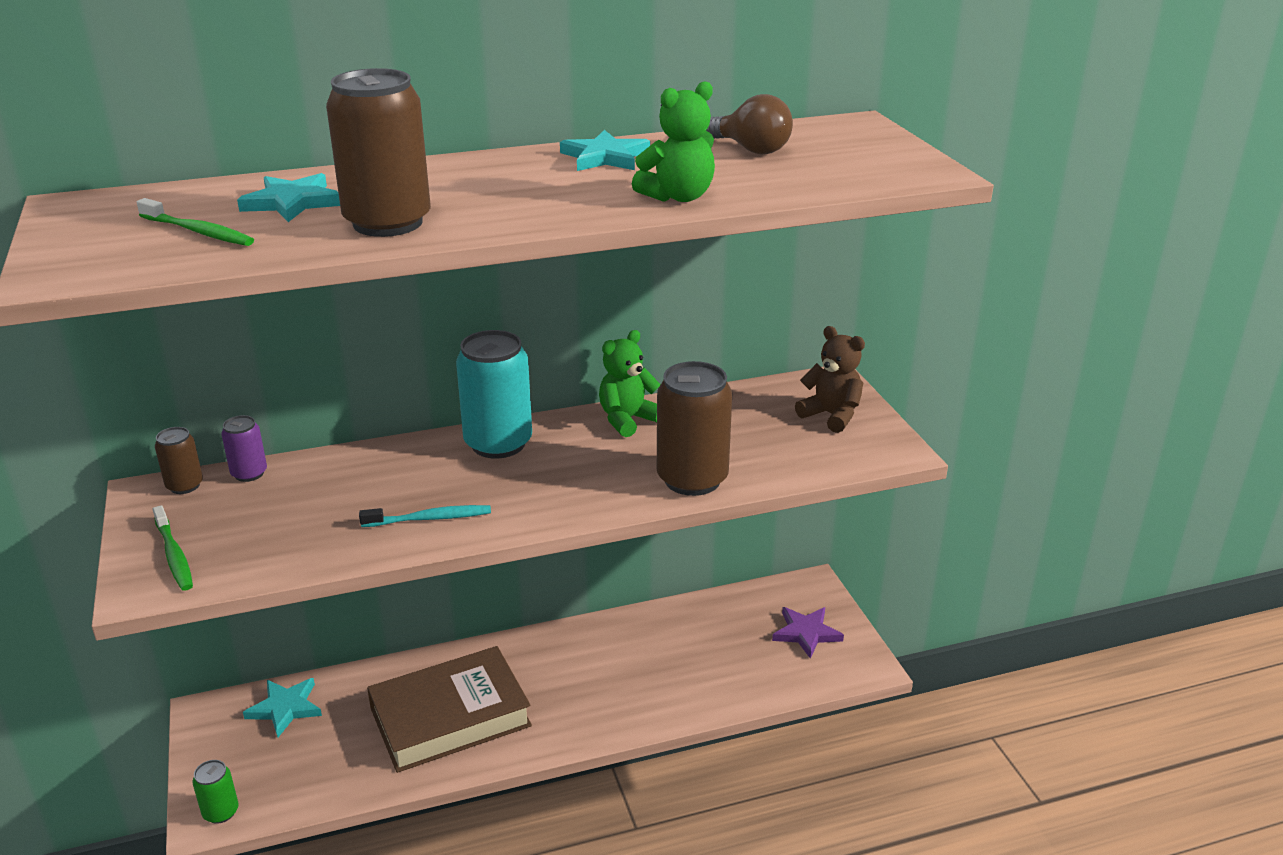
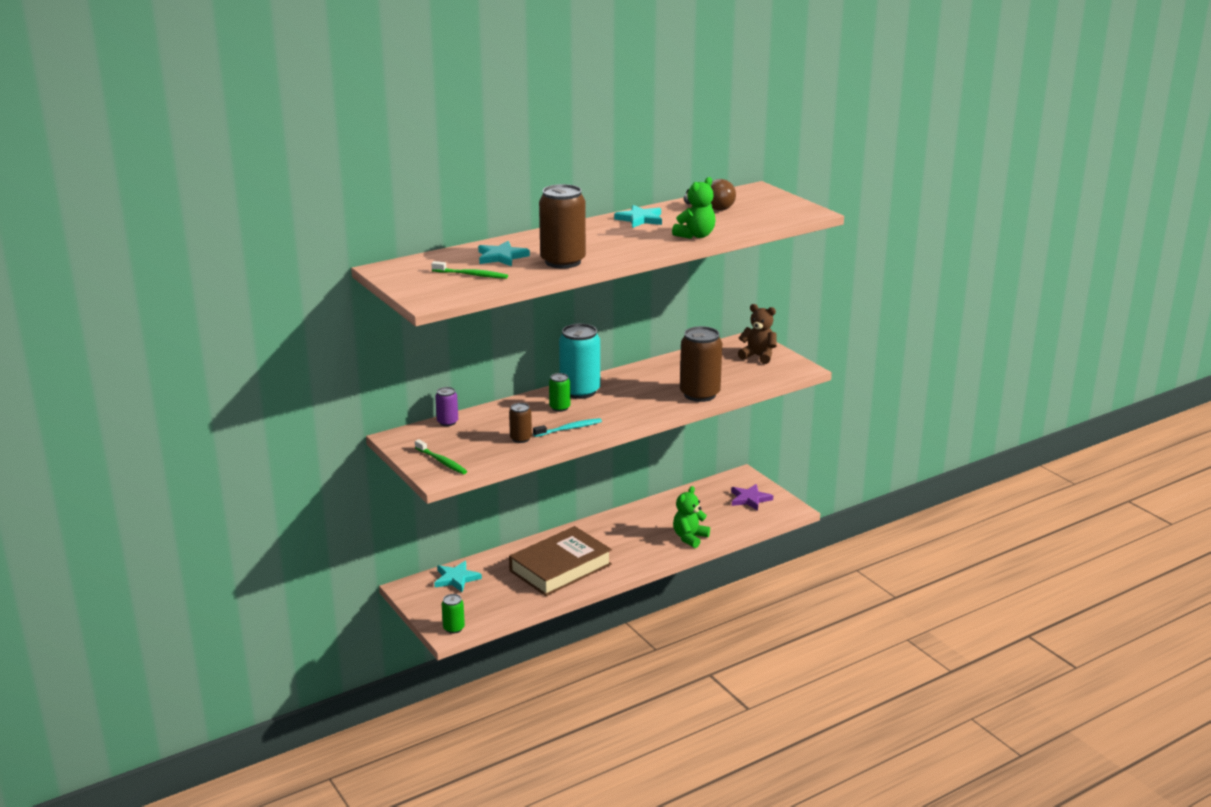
camera: 15 degrees left, 5 degrees down
(184, 485) = (415, 432): brown can -> brown can (521, 439)
(444, 471) = (559, 407): none -> green can
(627, 420) = (645, 371): green teddy bear -> green teddy bear (689, 538)

